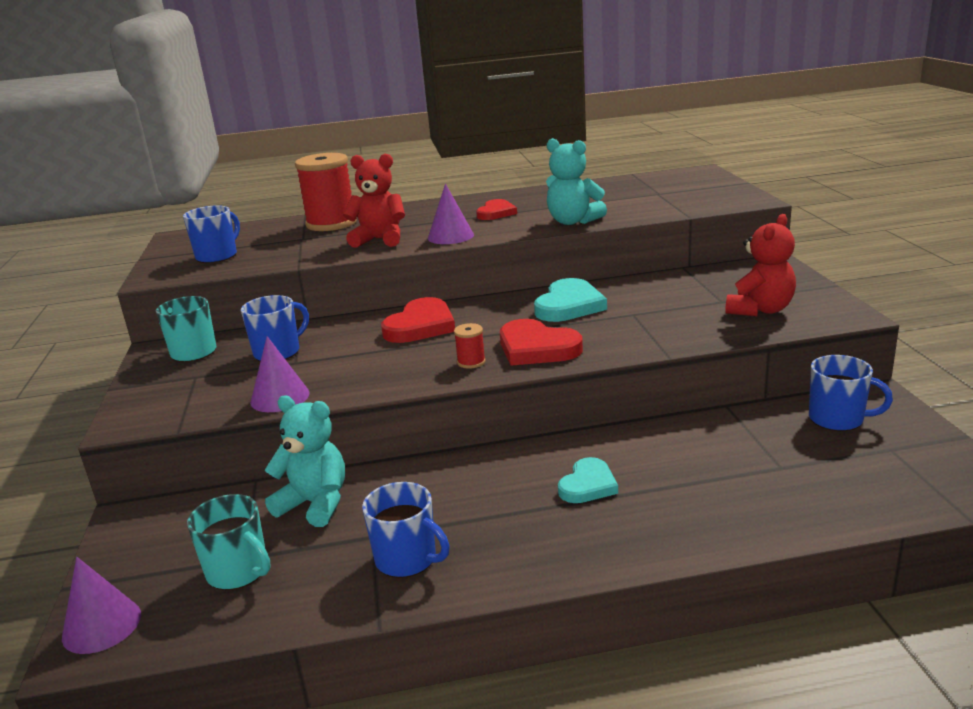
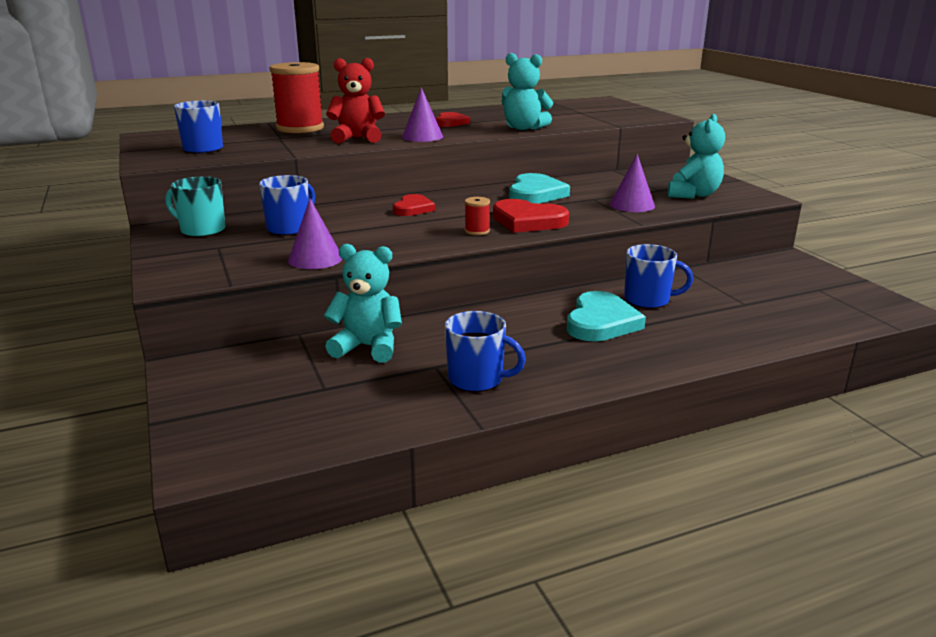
camera: 15 degrees left, 0 degrees up
(102, 625) = (211, 446): purple cone -> purple cone (632, 205)
(239, 571) = (325, 398): turquoise mug -> none
(421, 326) = (413, 208): red heart -> red heart, size x0.65
(588, 485) = (601, 322): turquoise heart -> turquoise heart, size x1.55
(760, 310) = (693, 195): red teddy bear -> turquoise teddy bear
(837, 419) = (769, 273): blue mug -> blue mug (648, 300)

